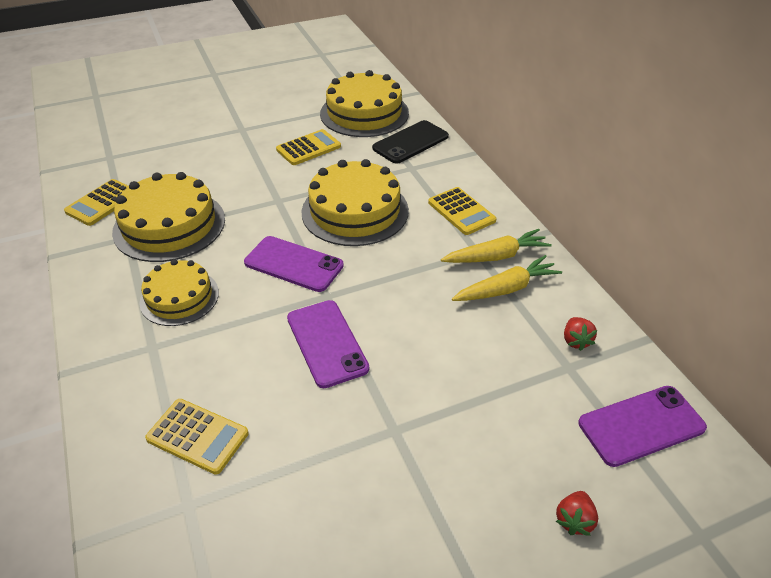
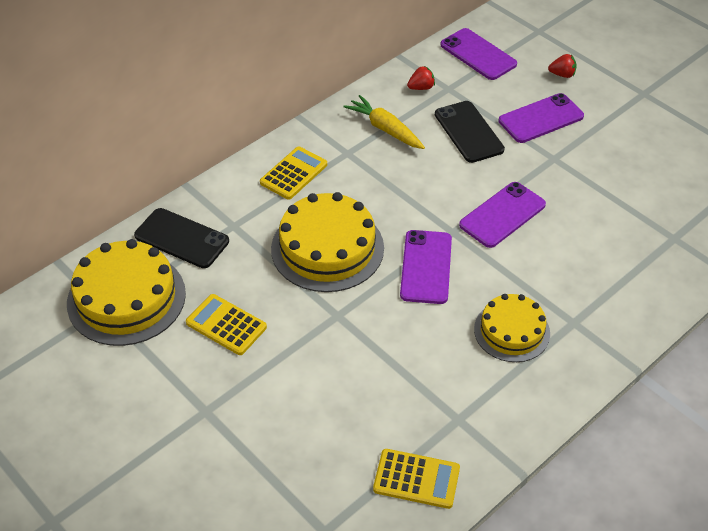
camera: 110 degrees left, 5 degrees up
(169, 225) = (421, 391): yellow cake -> none
(197, 436) = (627, 255): yellow calculator -> none
(476, 359) = (468, 132): none -> black phone
(477, 447) = (541, 119): none -> purple phone
(496, 256) = (348, 141): yellow carrot -> none

